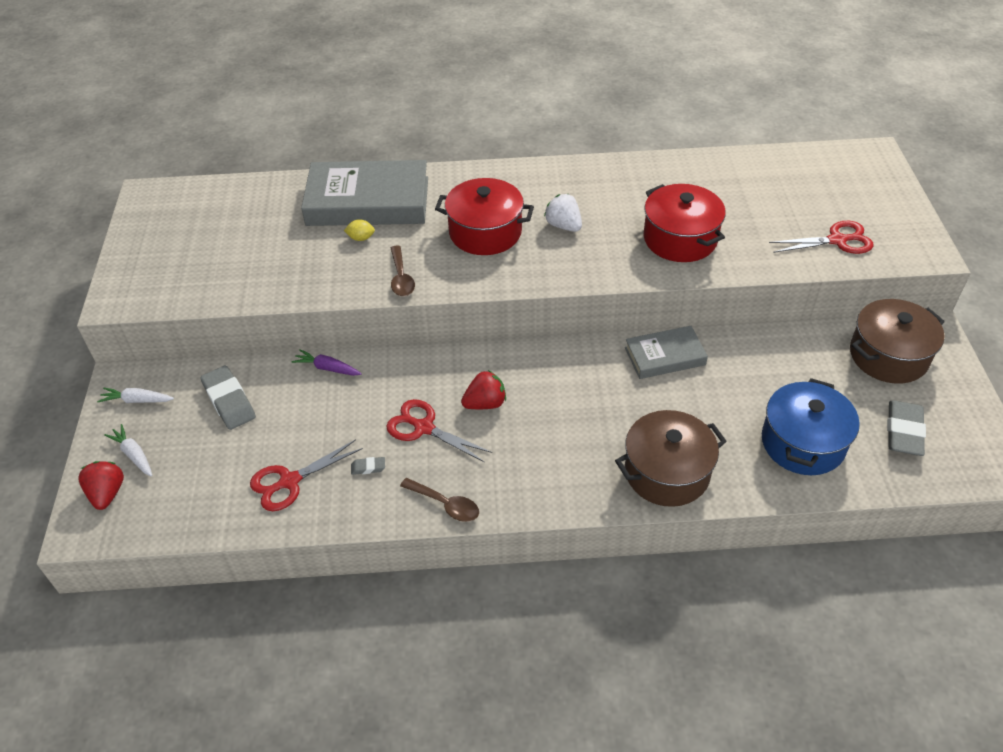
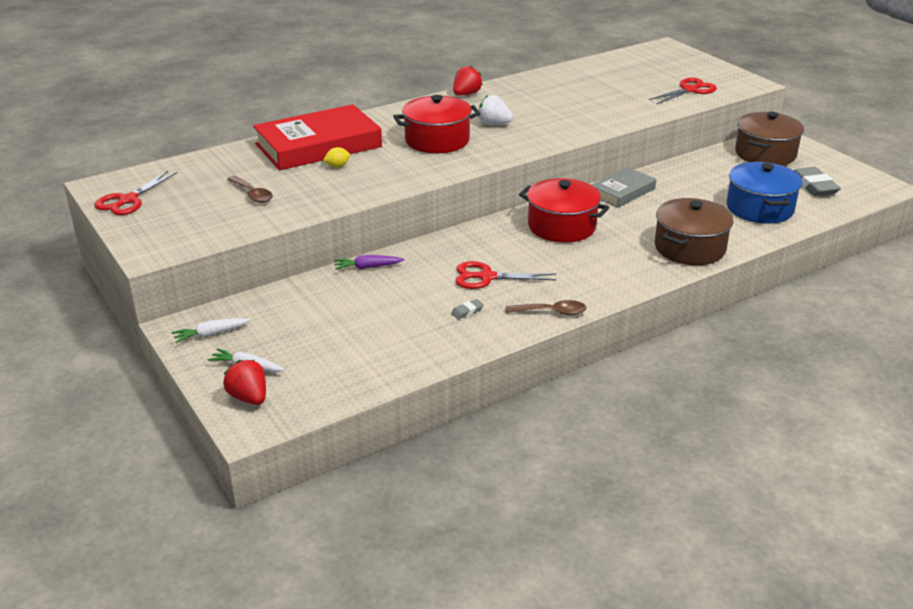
camera: 30 degrees left, 15 degrees down
(229, 401) = (301, 310): grey eraser -> none
(289, 481) = (410, 339): red scissors -> red scissors (128, 200)
(368, 201) = (318, 145): grey book -> red book
(401, 278) = (399, 179): brown spoon -> brown spoon (252, 194)
(485, 403) = (519, 251): red strawberry -> red strawberry (466, 94)
(680, 239) = (585, 112): red pot -> red pot (562, 226)

